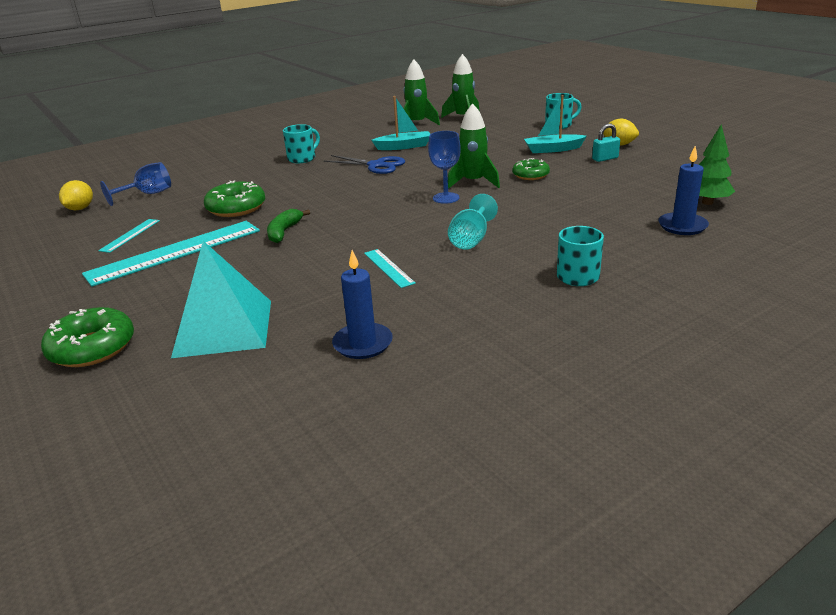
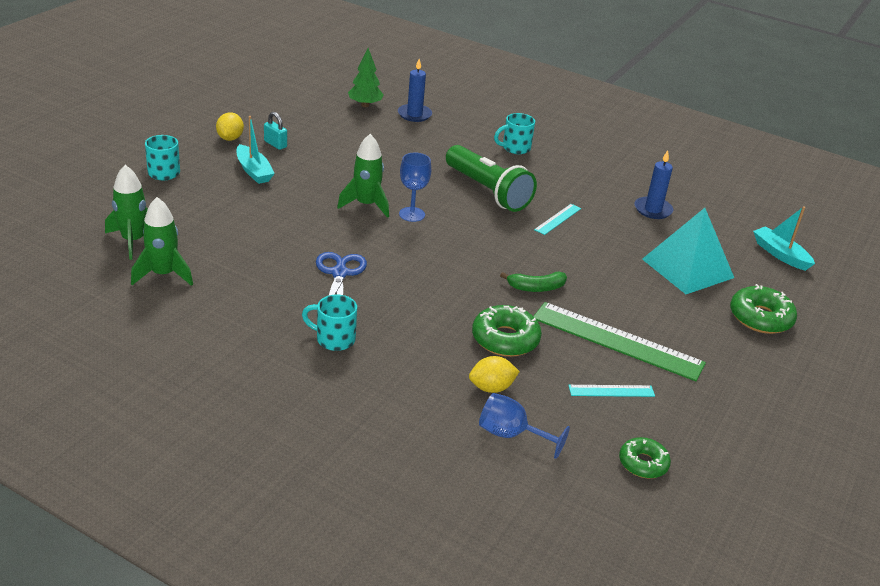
camera: 120 degrees left, 5 degrees up
(80, 208) = (585, 479): yellow lemon -> yellow lemon (491, 388)
(175, 252) = (617, 341): turquoise ruler -> green ruler
(404, 146) = (266, 267): turquoise boat -> turquoise boat (780, 254)
(471, 239) = (488, 191): turquoise goblet -> green flashlight
(530, 175) = (334, 177): green donut -> green donut (643, 463)

